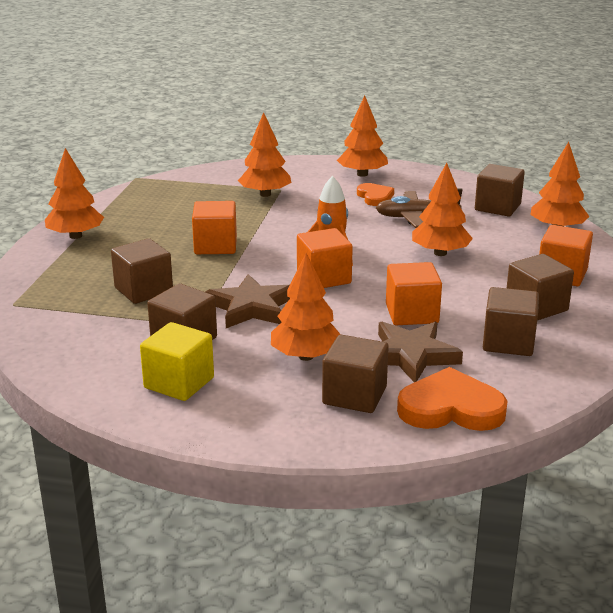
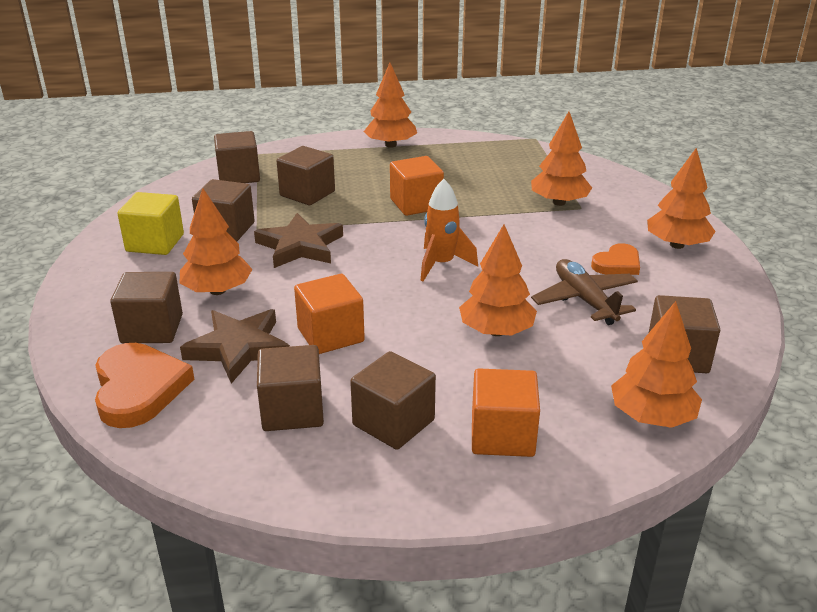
camera: 70 degrees right, 5 degrees up
(60, 321) = (239, 176): none -> brown cube
(324, 278) = (383, 270): orange cube -> none

